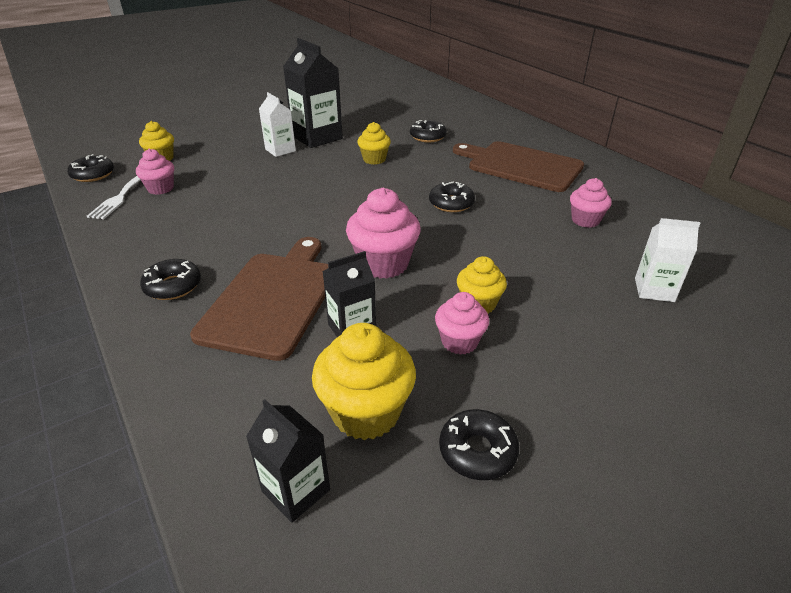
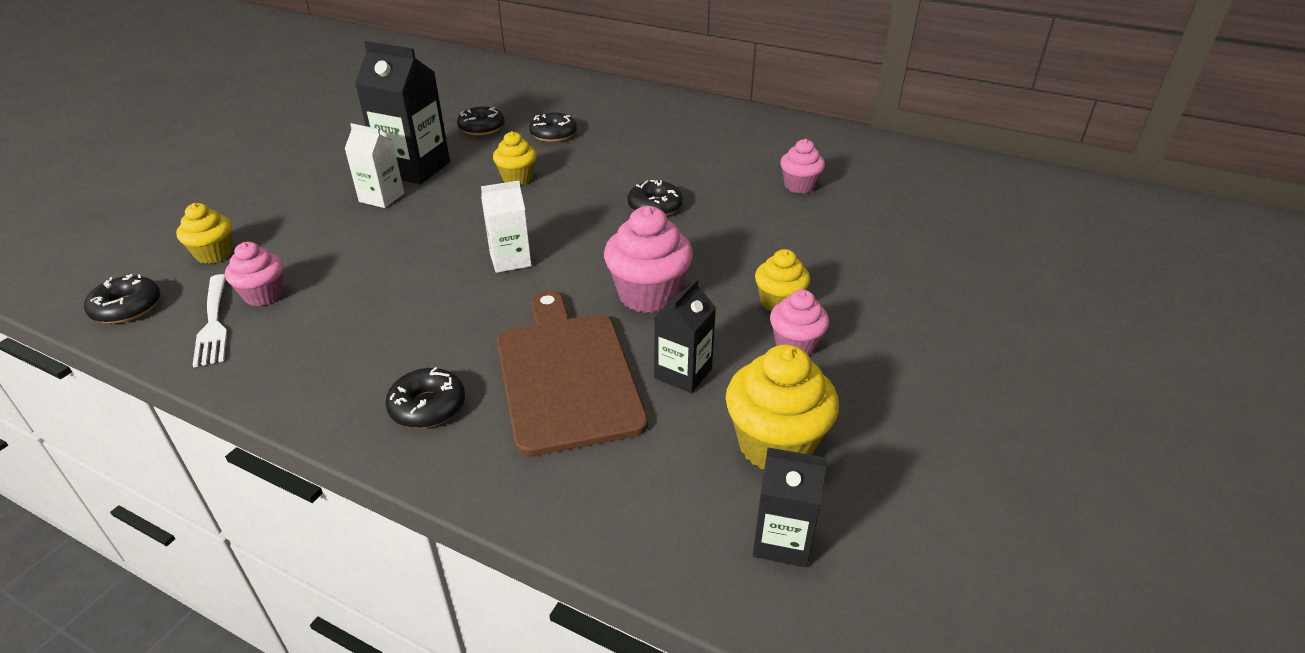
camera: 30 degrees left, 0 degrees up
(477, 451) = (898, 433): black donut -> black donut (481, 128)
(521, 166) = (687, 143): brown cutting board -> none
(654, 290) = (911, 236): white carton -> white carton (510, 260)

